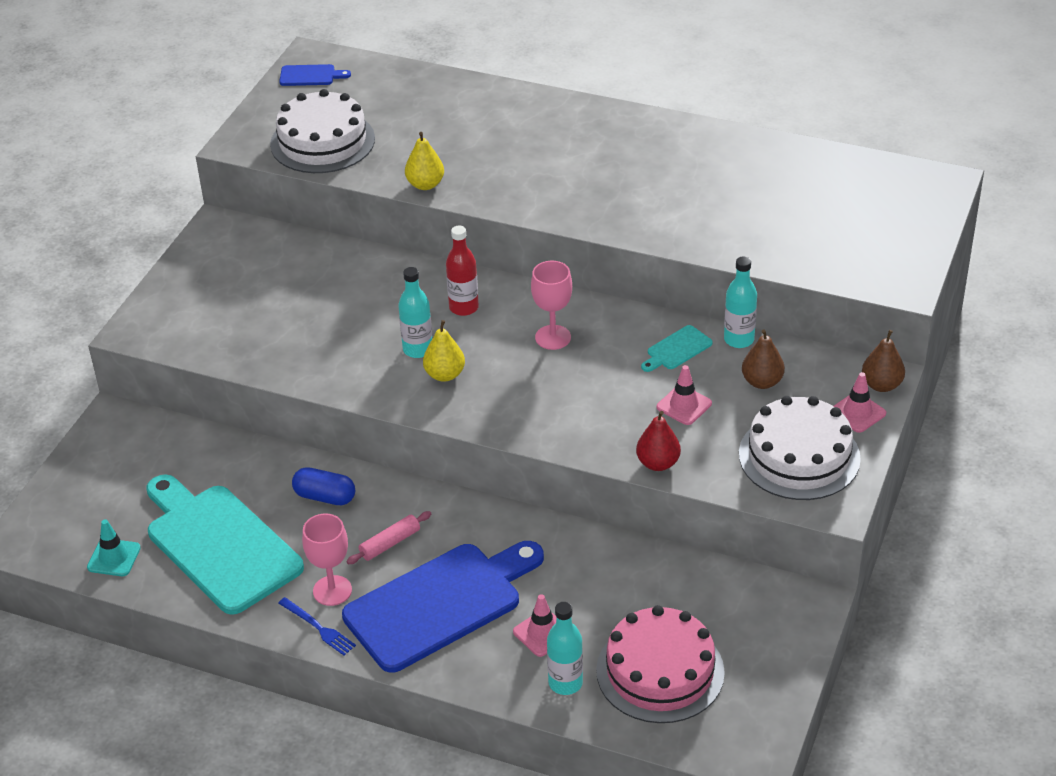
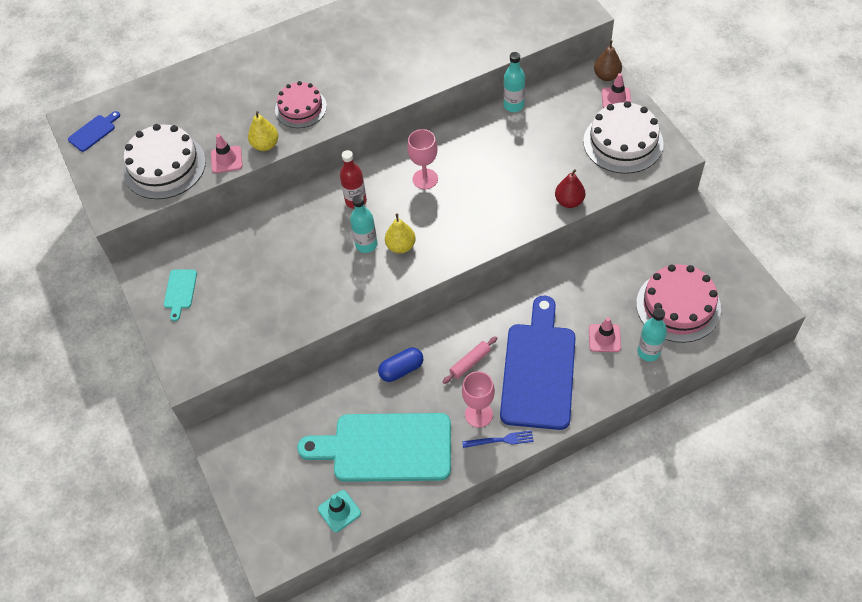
camera: 45 degrees left, 15 degrees up
(390, 543) = (470, 362): pink rolling pin -> pink rolling pin turned 45 degrees clockwise
(500, 177) = (301, 108): none -> pink cake
(677, 349) = (493, 135): turquoise cutting board -> turquoise cutting board (180, 291)
(684, 405) = (538, 161): pink traffic cone -> pink traffic cone (226, 159)
(762, 382) = (554, 119): brown pear -> none

